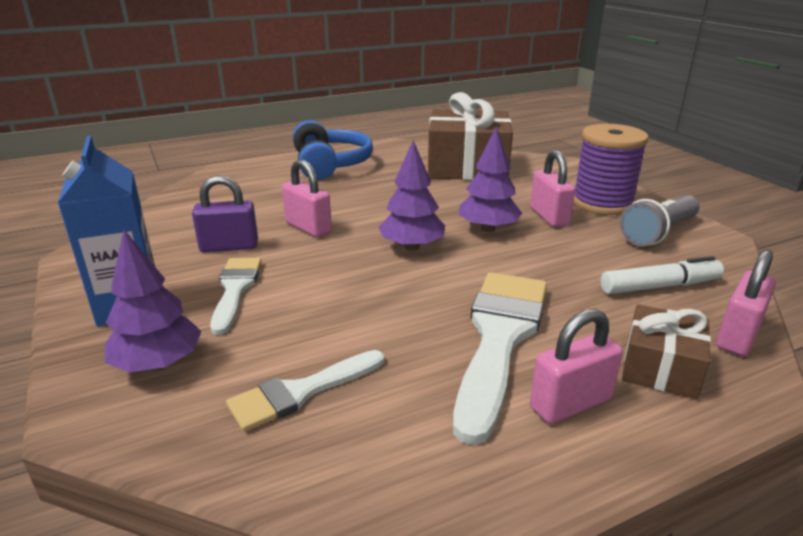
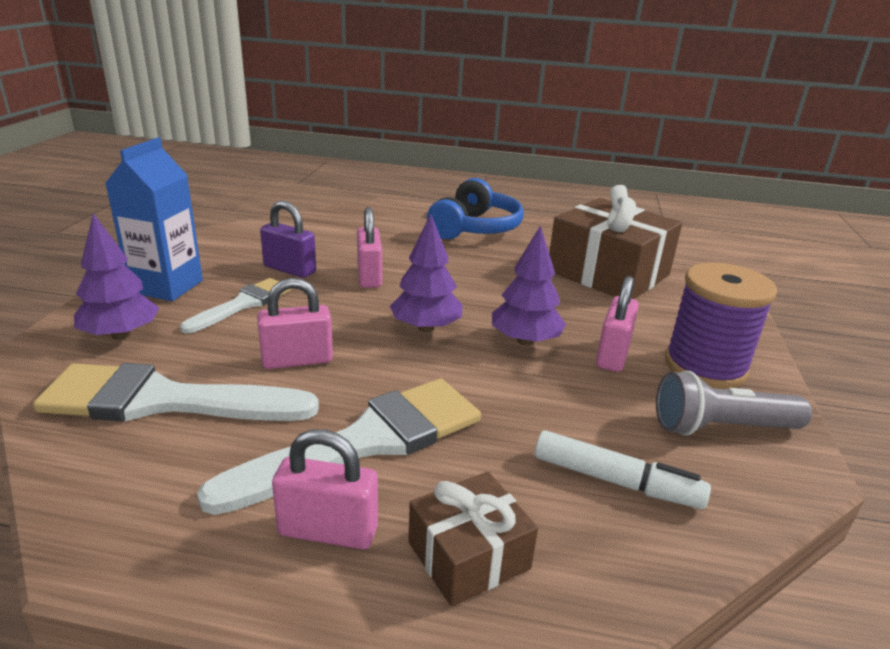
camera: 35 degrees right, 0 degrees up
(301, 392) = (163, 401): white brush -> white brush, size x1.72
(737, 336) = (616, 581): pink padlock -> pink padlock (297, 360)

